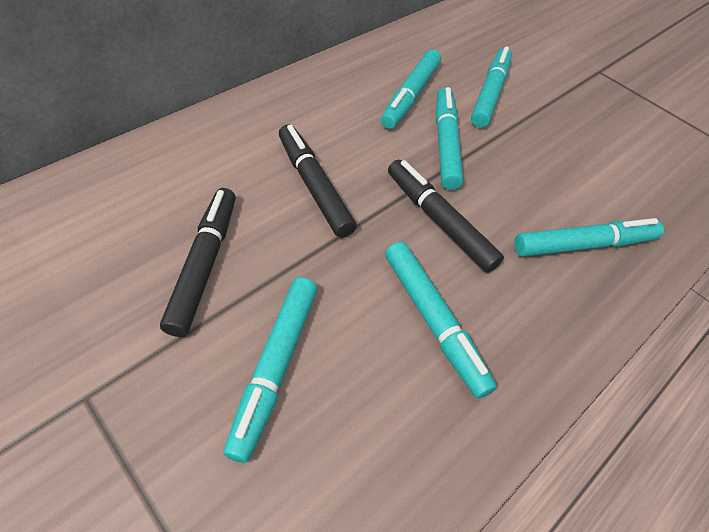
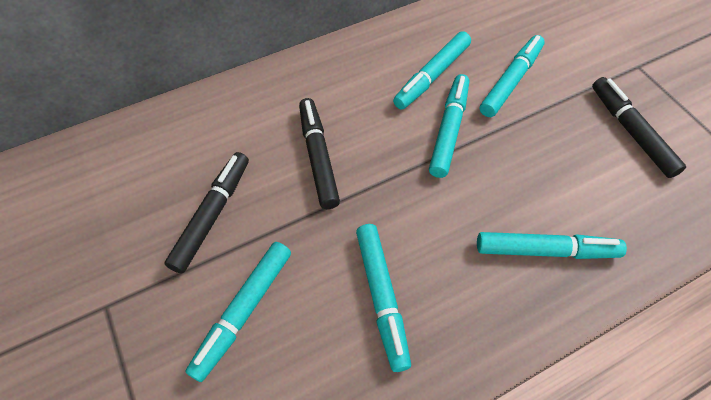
camera: 20 degrees right, 5 degrees up
(439, 221) = (417, 206): black marker -> black marker (631, 131)

